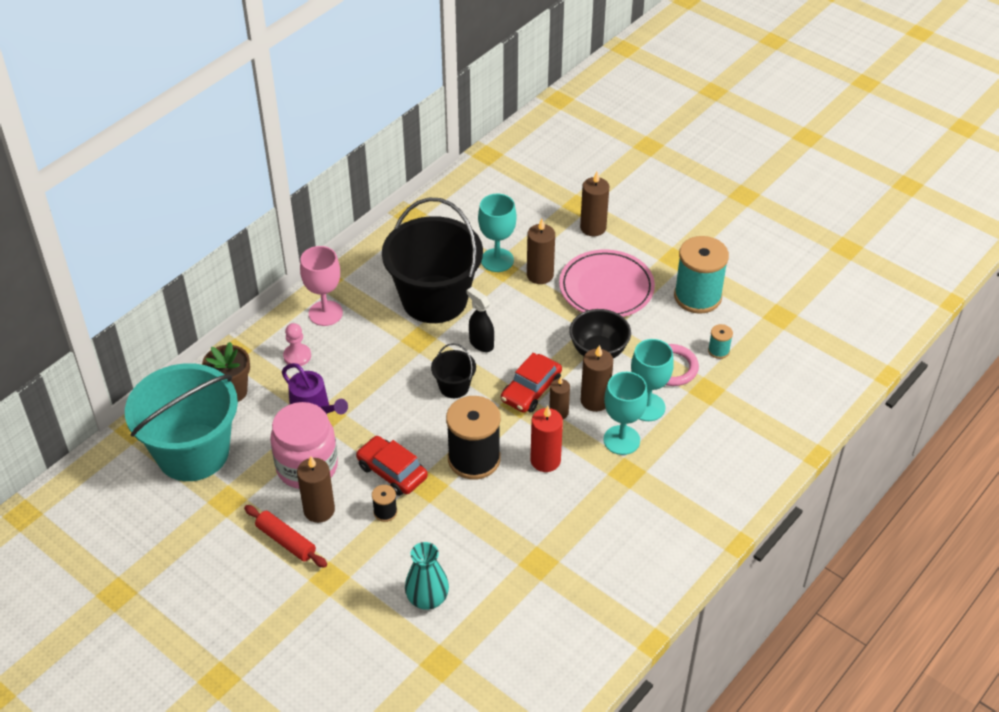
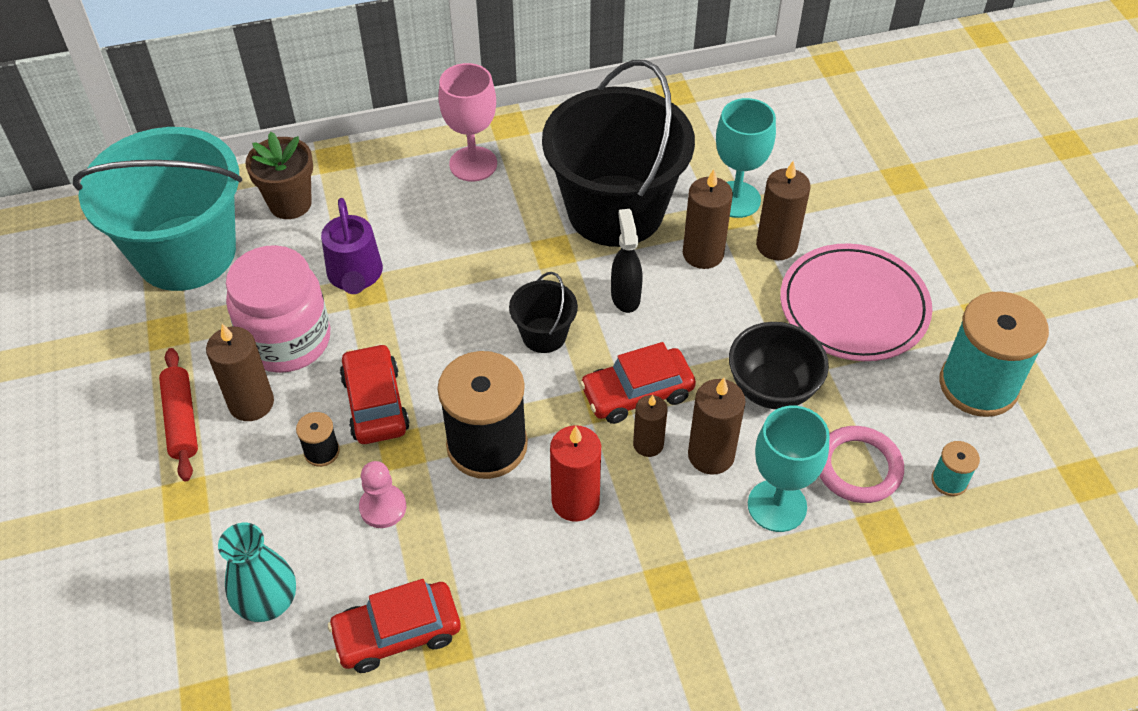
camera: 35 degrees right, 5 degrees up
(297, 356) = (396, 199): pink pawn -> pink pawn (383, 507)
(510, 573) = (397, 633): none -> red car
(593, 227) = (900, 217): brown candle -> brown candle (703, 254)
(621, 440) = (702, 533): turquoise goblet -> none

